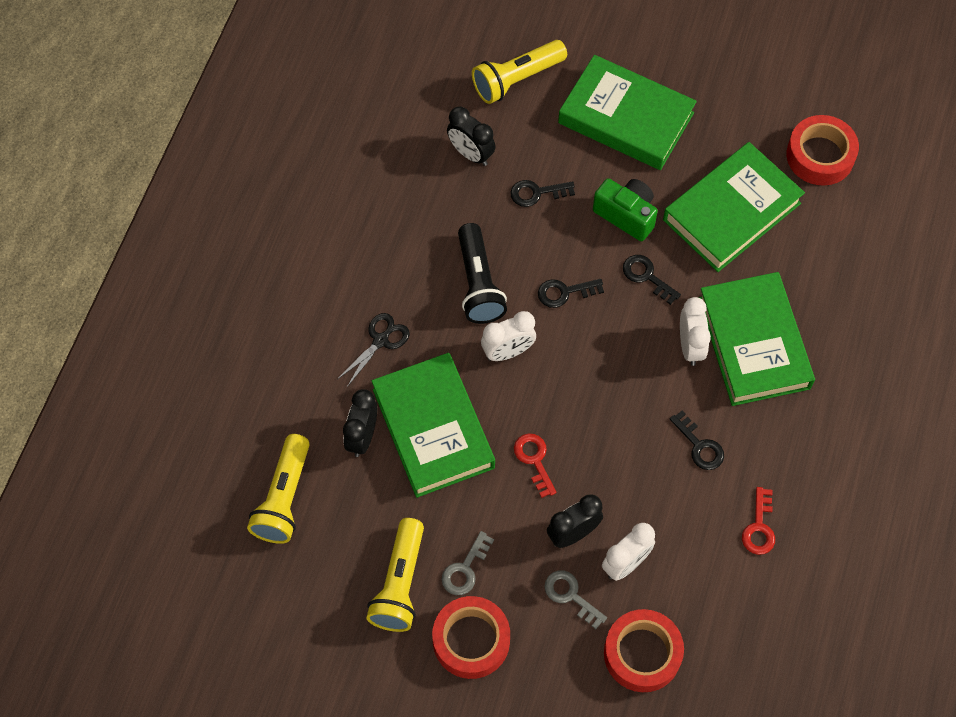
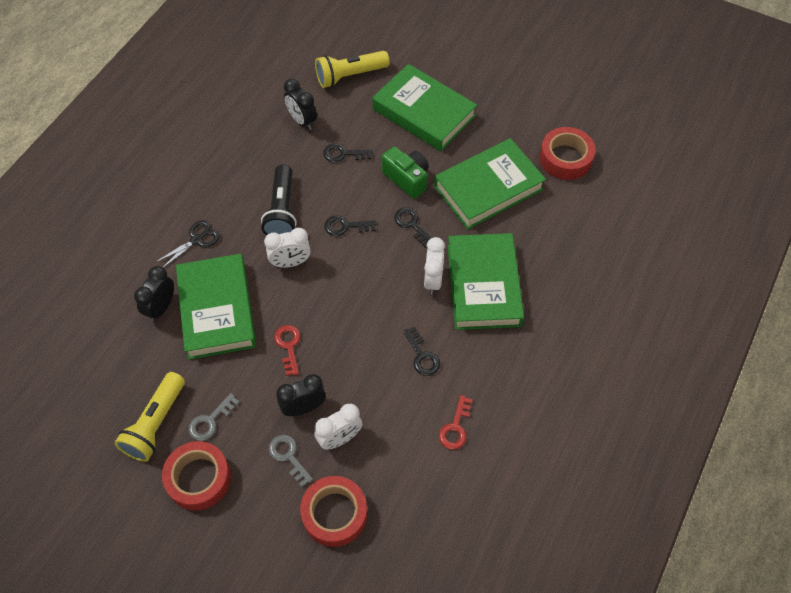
camera: 10 degrees right, 5 degrees down
(284, 498) = (87, 343): yellow flashlight -> none

